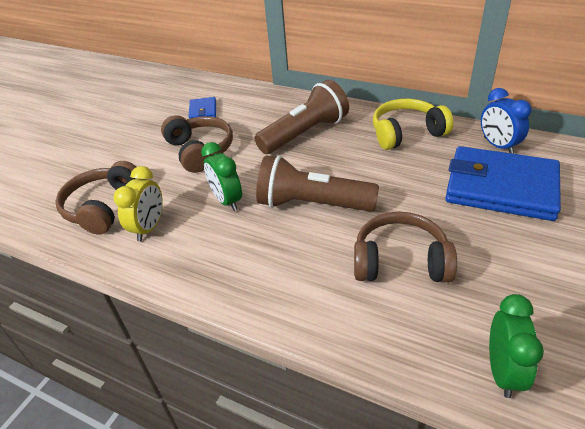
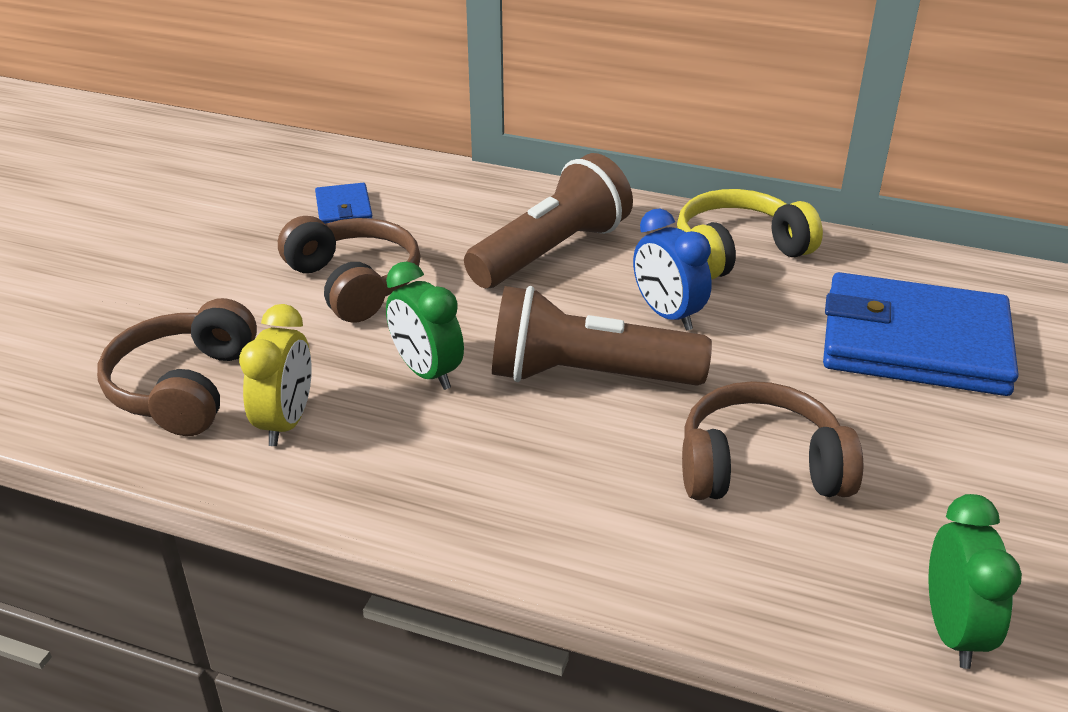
camera: 10 degrees left, 5 degrees down
(498, 146) = (901, 273): blue clock -> blue clock (667, 314)

